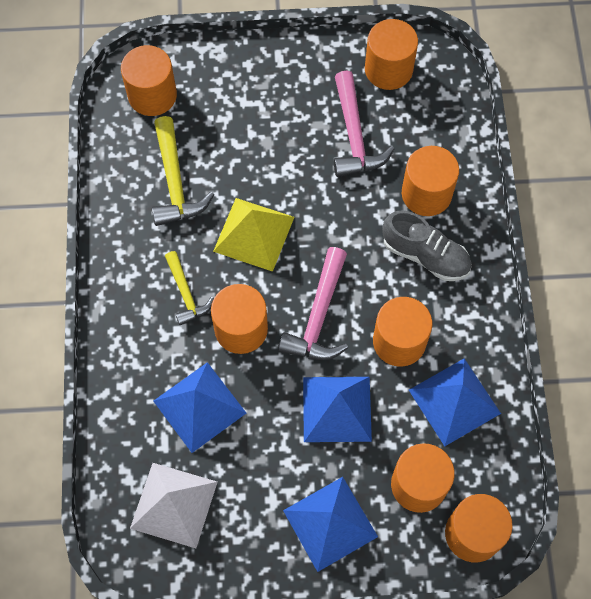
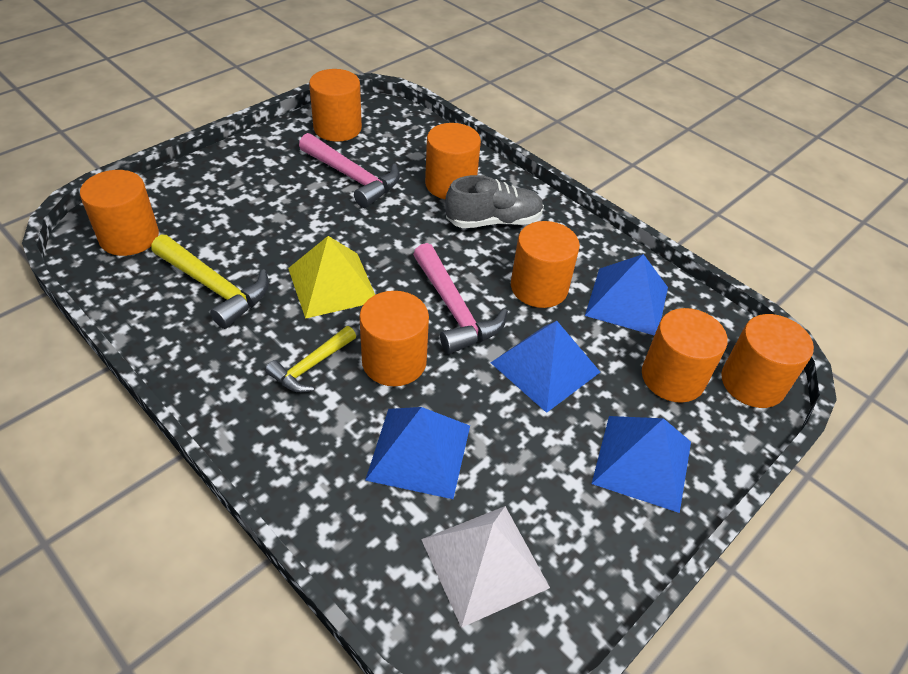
camera: 45 degrees left, 20 degrees down
(186, 294) = (311, 366): yellow hammer -> yellow hammer turned 105 degrees clockwise

